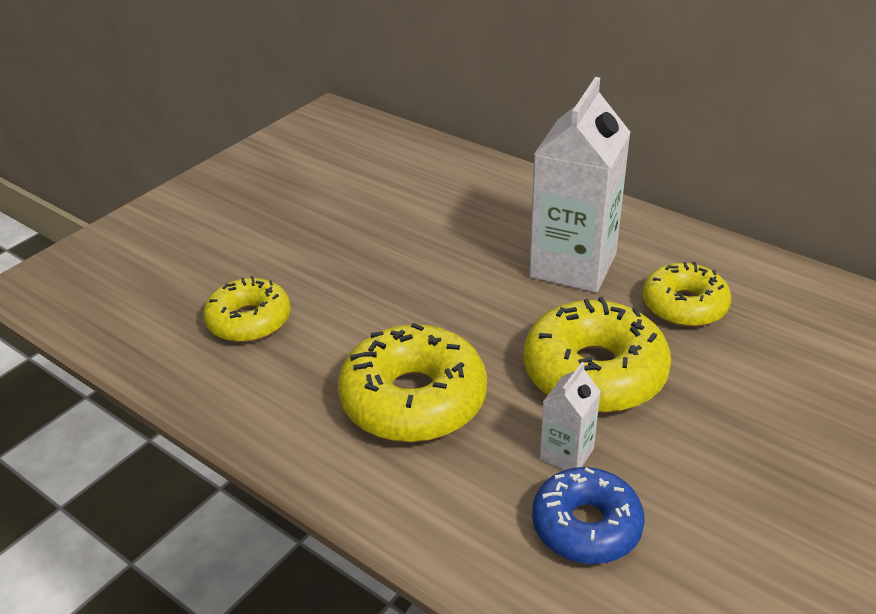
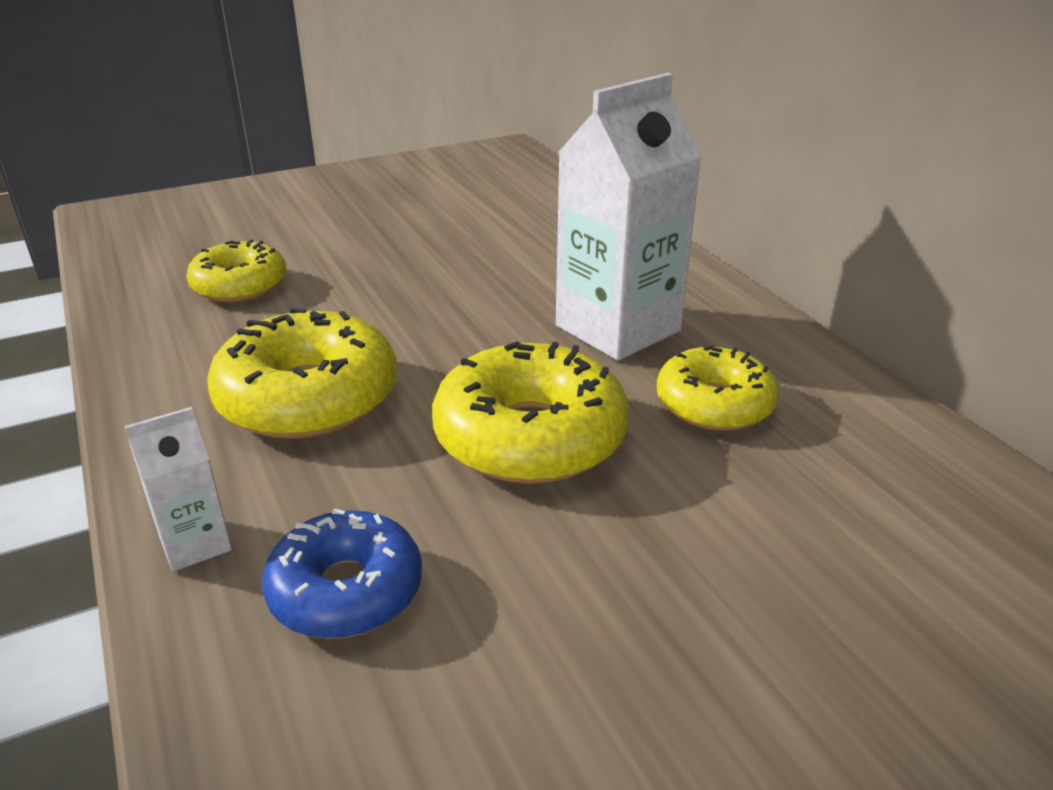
camera: 25 degrees right, 5 degrees down
(566, 454) = (408, 506): white carton -> white carton (195, 543)

